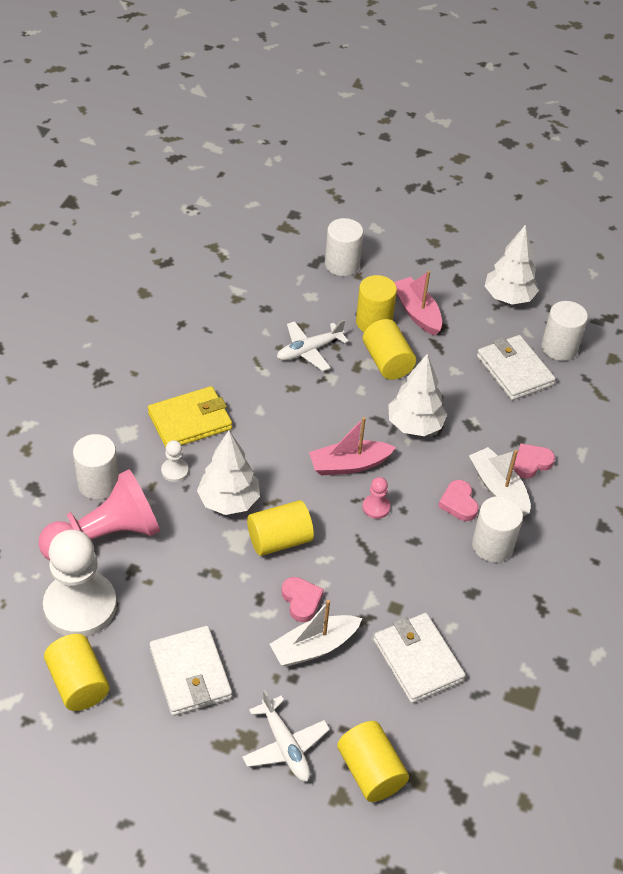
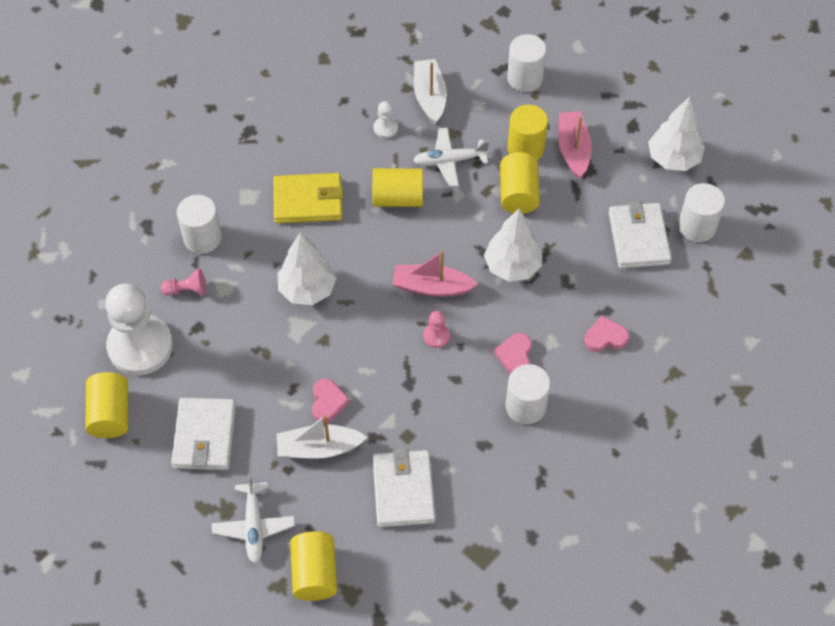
camera: 25 degrees right, 10 degrees up
(104, 537) = (187, 290): pink pawn -> pink pawn, size x0.41
(175, 471) = (273, 246): white pawn -> white pawn (385, 128)
(279, 540) = (335, 340): yellow cylinder -> yellow cylinder (398, 198)
(498, 489) = (560, 353): white boat -> white boat (429, 97)

